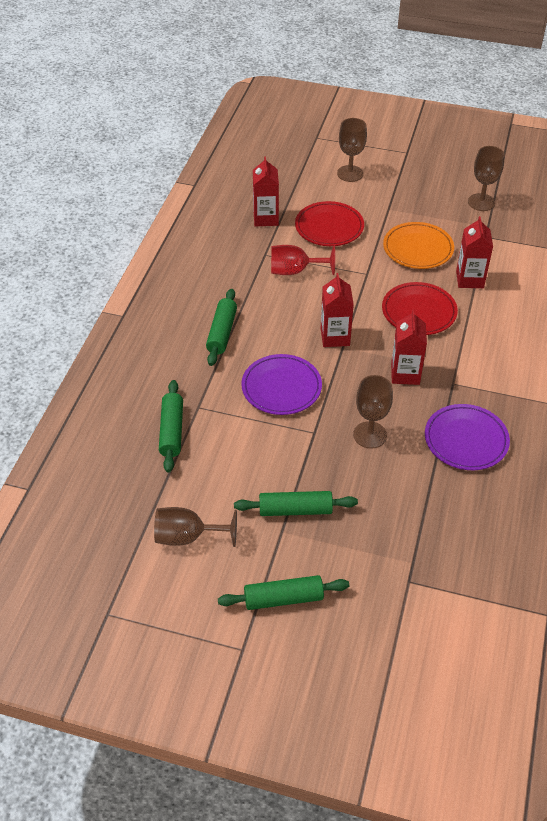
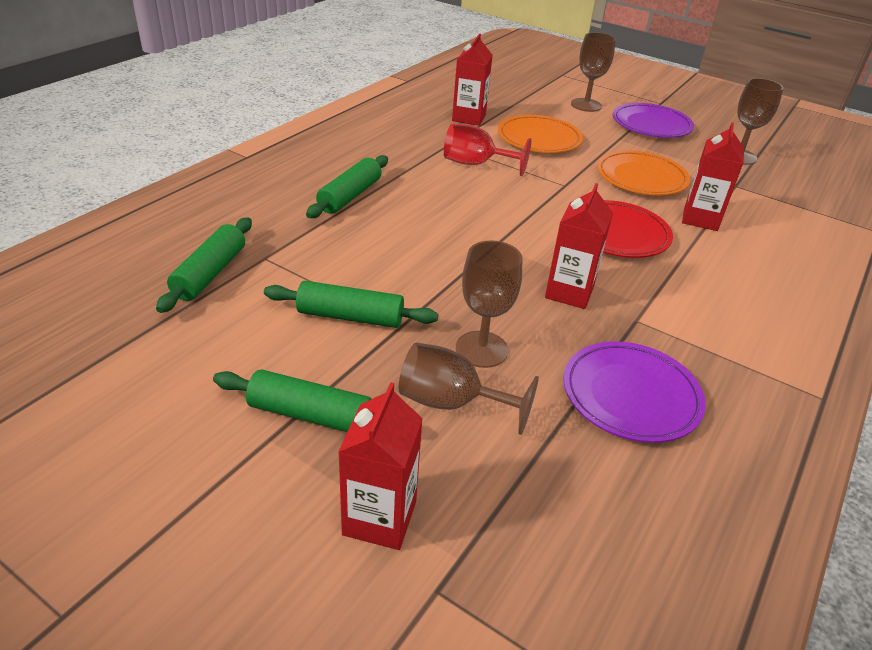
camera: 15 degrees right, 10 degrees down
(187, 537) = (124, 404): brown goblet -> brown goblet (451, 403)
(281, 387) = (388, 265): purple plate -> purple plate (651, 125)
(283, 598) = (198, 547): green rolling pin -> green rolling pin (350, 316)
(329, 227) = (539, 139): red plate -> orange plate
(335, 337) = (491, 232): red carton -> red carton (379, 518)

